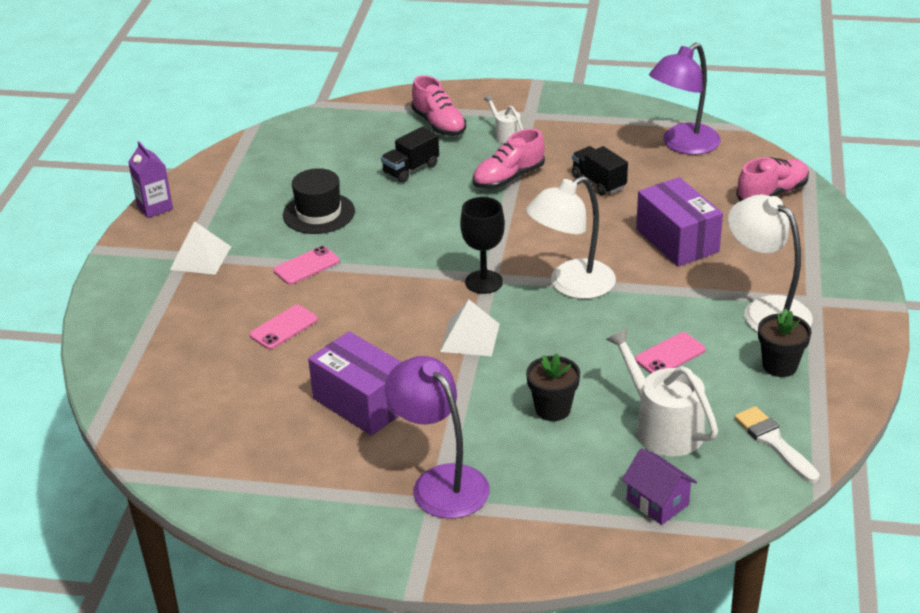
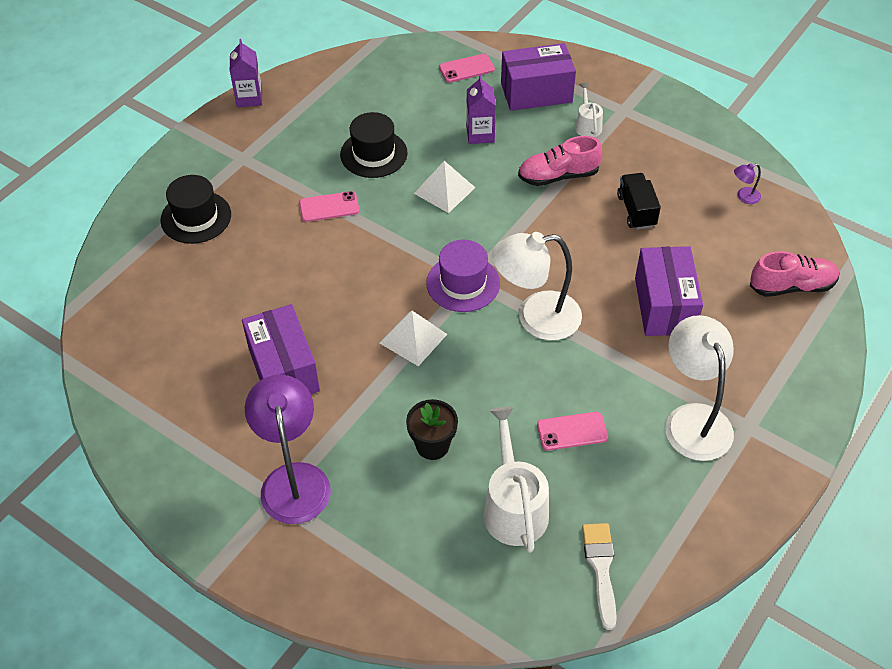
camera: 25 degrees right, 15 degrees up
(174, 316) = (196, 217): none -> black hat
(200, 258) = (252, 165): white pyramid -> white pyramid (444, 190)
(284, 327) = (271, 265): pink phone -> pink phone (466, 68)
(411, 169) = (480, 134): black truck -> purple carton
(439, 124) = (536, 92): pink shoe -> purple box
(484, 282) = (463, 283): black goblet -> purple hat
(657, 502) = (455, 585): purple house -> none
(683, 145) = (744, 197): purple lamp -> purple lamp, size x0.40
(779, 366) = (663, 487): black flower pot -> none

